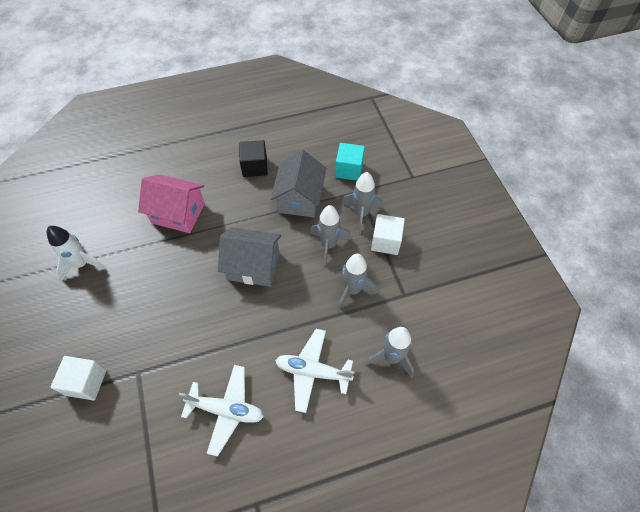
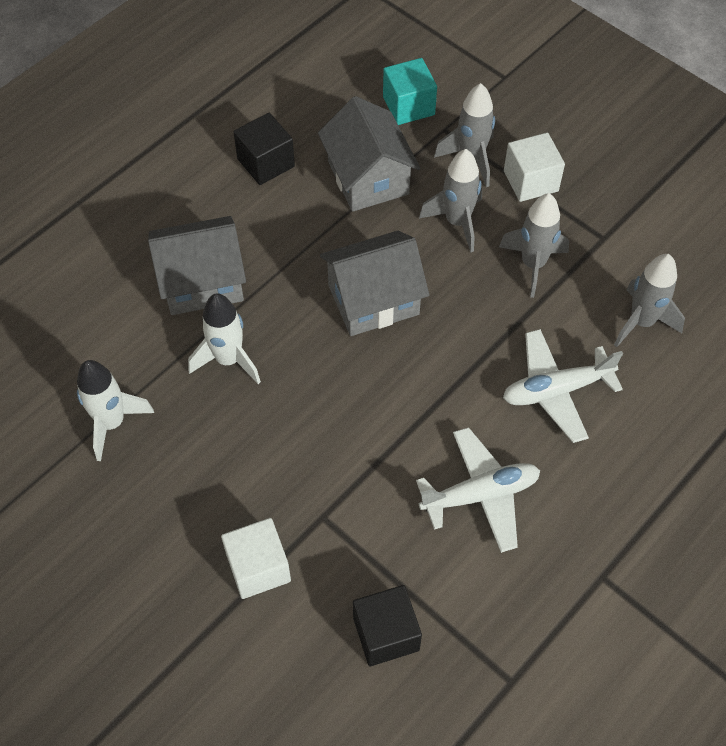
camera: 30 degrees left, 0 degrees up
(117, 462) = (386, 634): none -> black cube
(159, 260) = (228, 360): none -> white rocket
(178, 213) = (202, 282): pink house -> grey house

